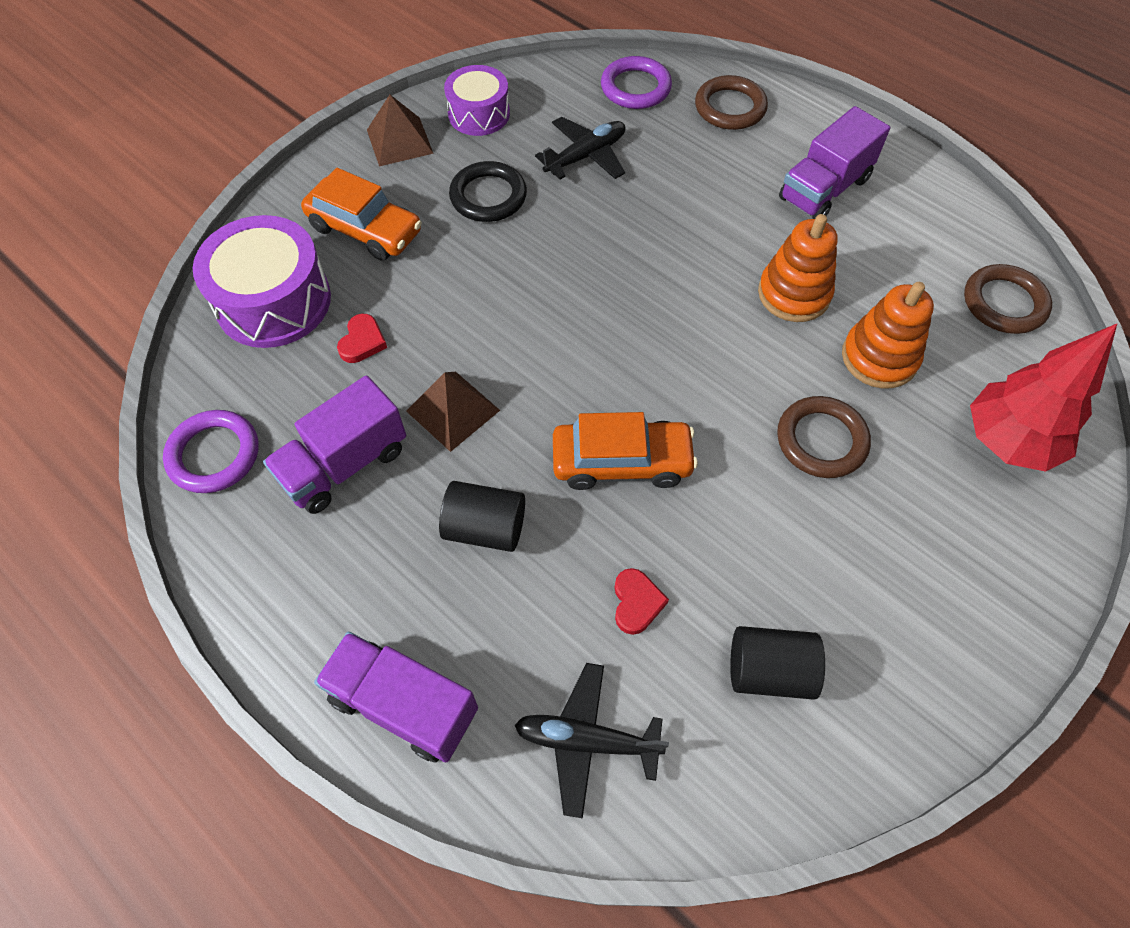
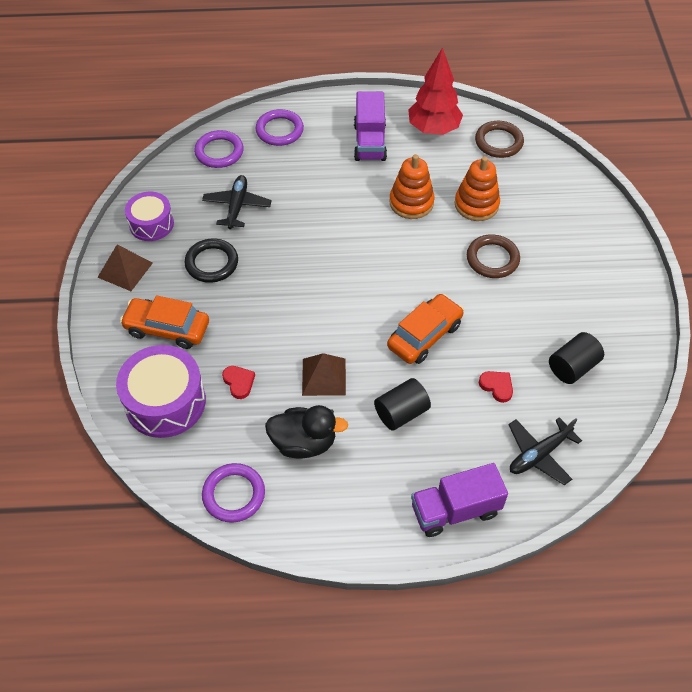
camera: 45 degrees left, 5 degrees down
(344, 464) = (304, 443): purple truck -> black duck
(365, 229) = (167, 328): orange car -> orange car turned 150 degrees counterclockwise
(730, 107) = (279, 130): brown ring -> purple ring
(1008, 441) = (560, 202): red tree -> red tree (433, 129)

